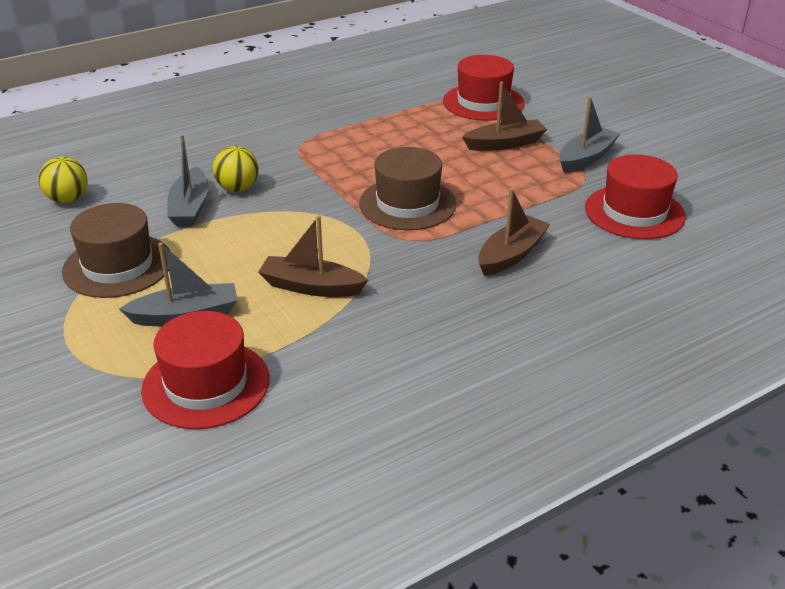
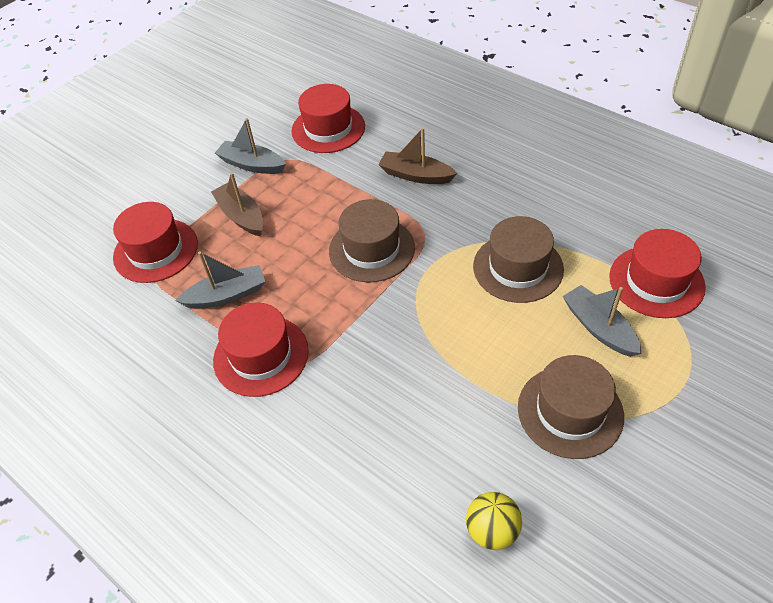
camera: 105 degrees left, 15 degrees up
(190, 207) = (451, 403): grey boat -> grey boat (226, 295)
(238, 188) = (399, 380): yellow ball -> none
(311, 287) = (518, 267): brown boat -> brown hat
(322, 133) = (261, 355): none -> red hat

